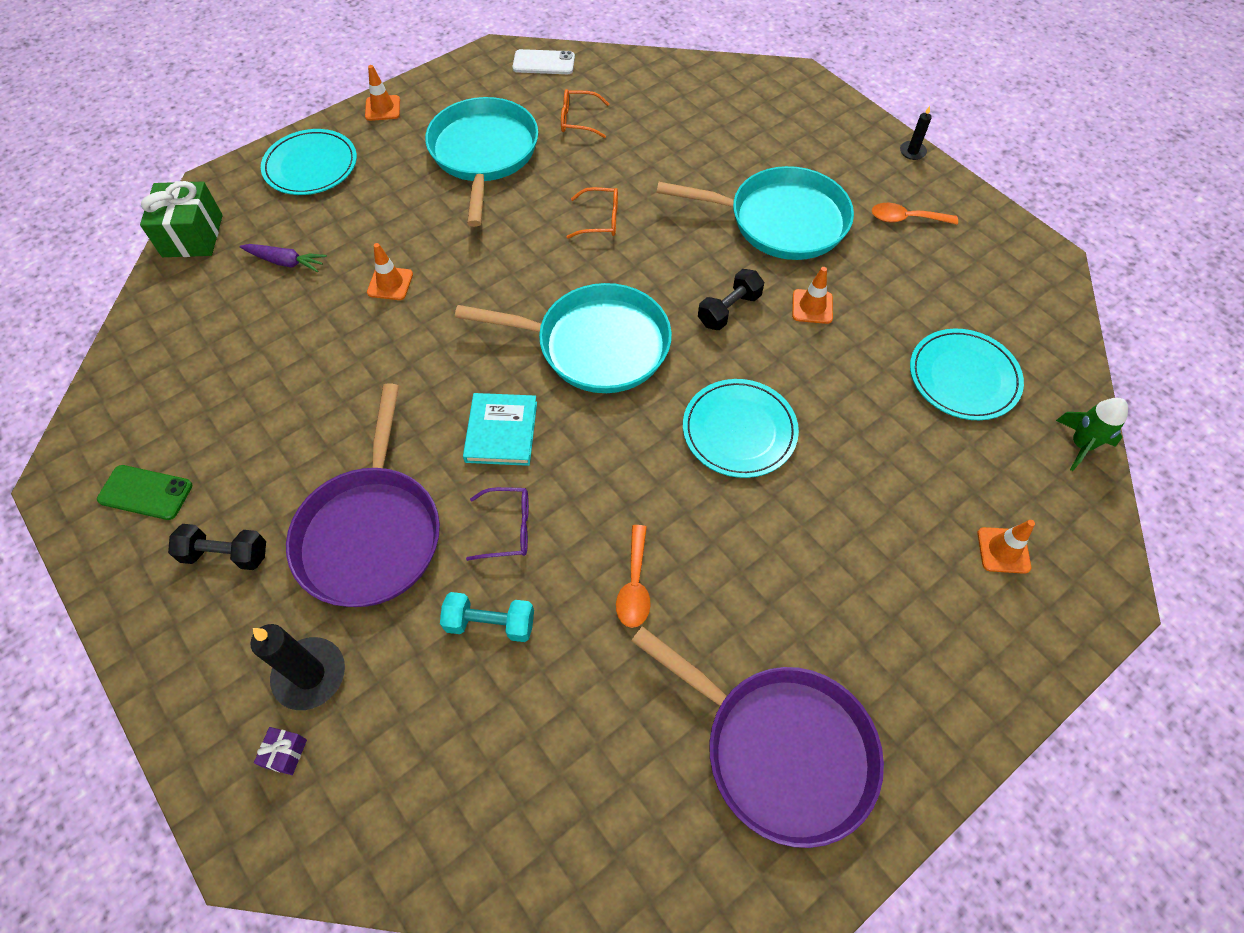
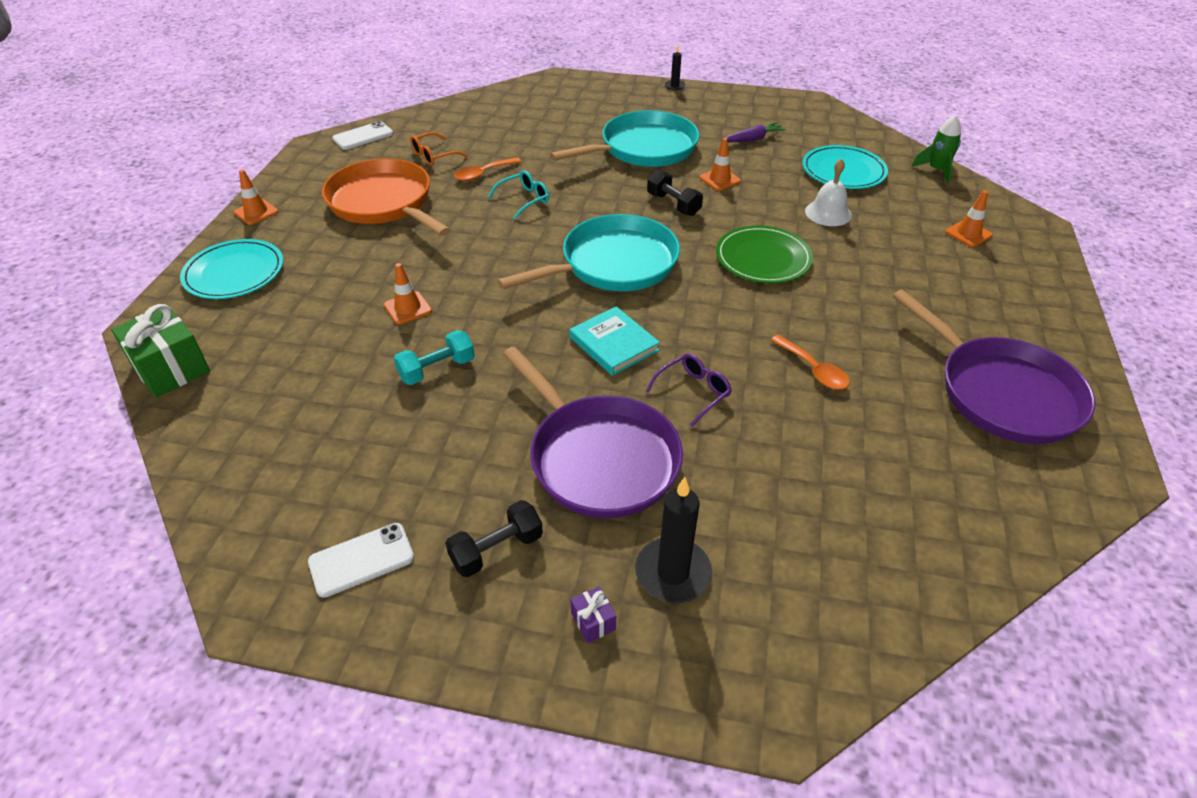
camera: 40 degrees left, 15 degrees down
(145, 492) = (361, 560): green phone -> white phone
(285, 262) = (292, 340): purple carrot -> purple carrot (753, 139)
(285, 753) = (723, 634): purple gift -> purple gift (593, 621)
(484, 154) = (383, 203): turquoise pan -> orange pan
(490, 623) = (755, 450): turquoise dumbbell -> turquoise dumbbell (437, 369)
(600, 220) = (524, 199): orange glasses -> turquoise glasses
(729, 310) = (673, 204): black dumbbell -> black dumbbell turned 45 degrees counterclockwise
(739, 430) = (763, 258): turquoise plate -> green plate
(780, 749) = (1001, 393): purple pan -> purple pan turned 60 degrees clockwise
(875, 420) = (828, 213): none -> white bell
(906, 219) = (714, 117): orange spoon -> orange spoon (483, 174)

